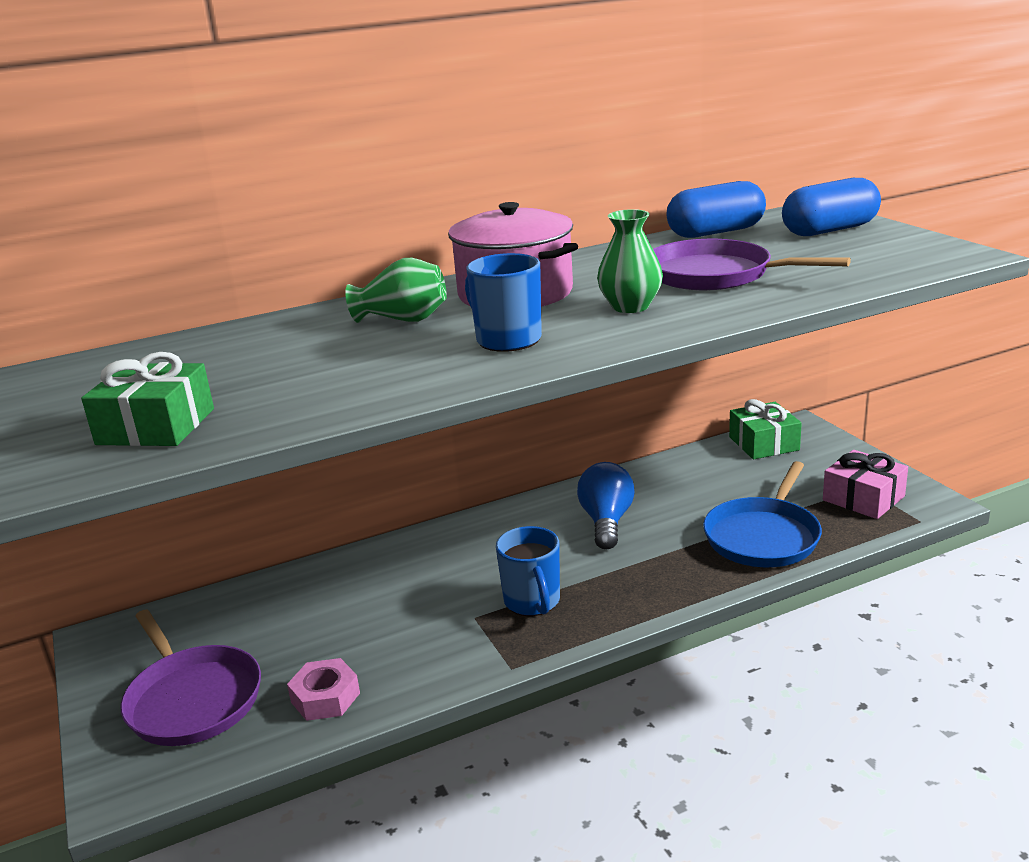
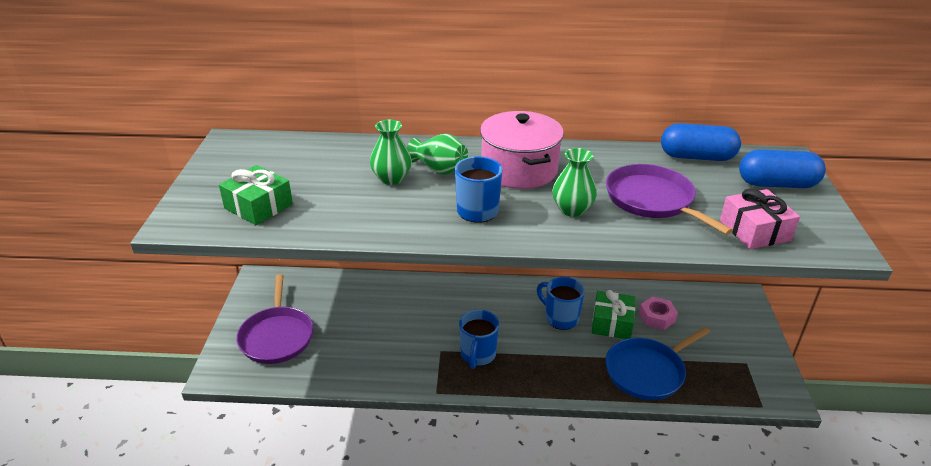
camera: 25 degrees right, 10 degrees up
(325, 697) = (335, 365): pink nut -> pink nut (657, 317)
(343, 345) = (391, 178): none -> green vase
(606, 522) = (560, 318): blue light bulb -> blue mug
(763, 443) = (707, 300): green gift -> green gift (612, 323)
(863, 498) = (738, 372): pink gift -> pink gift (755, 230)

